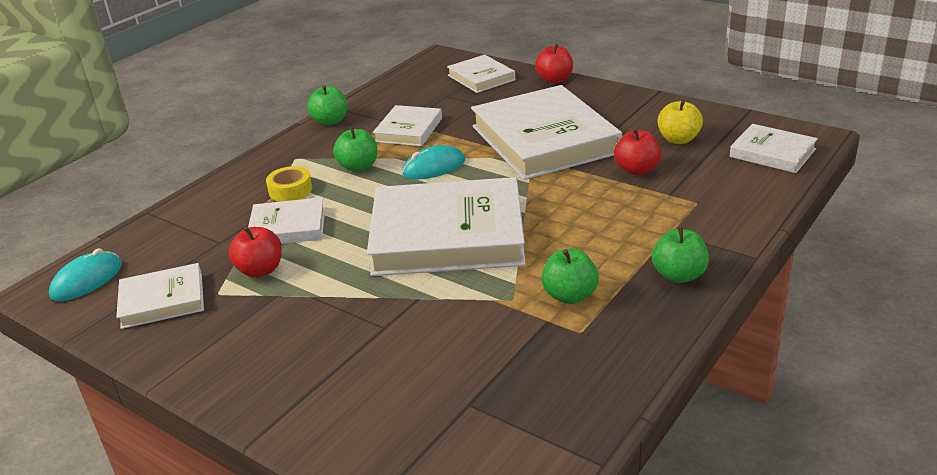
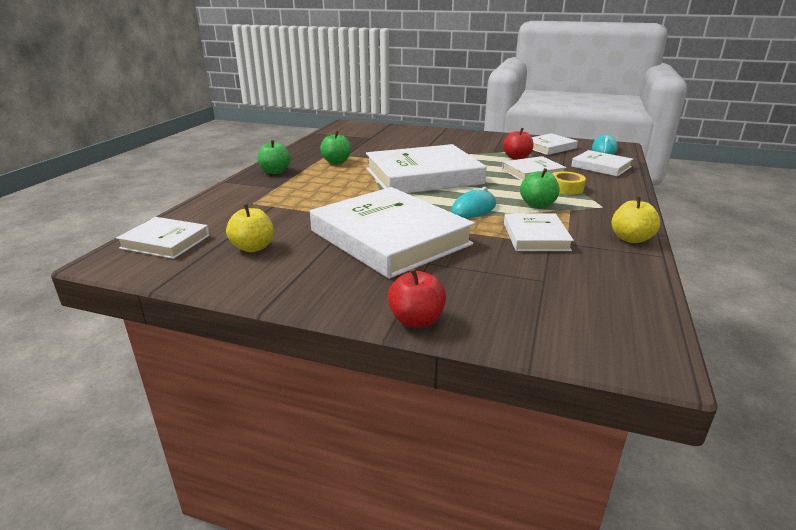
camera: 160 degrees right, 5 degrees down
(330, 121) = (631, 239): green apple -> yellow apple
(481, 77) = (528, 316): white book -> white book (601, 166)
(637, 170) = (297, 219): red apple -> none

